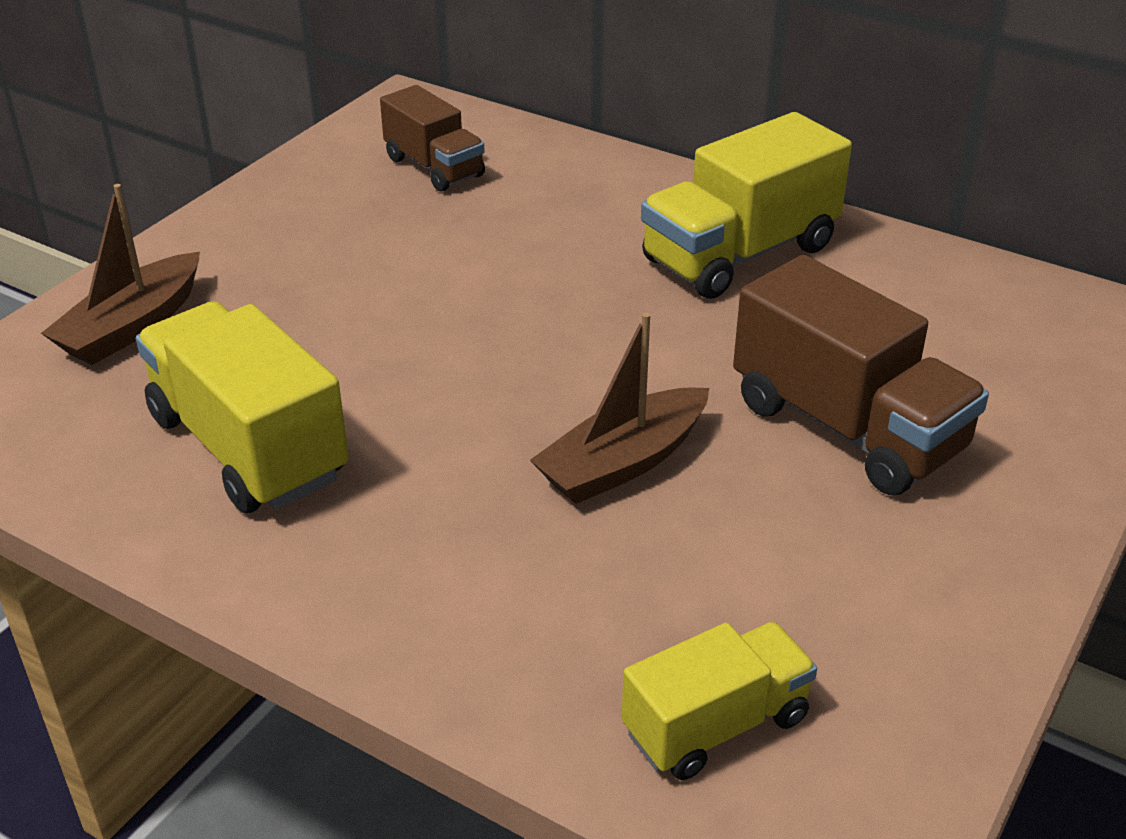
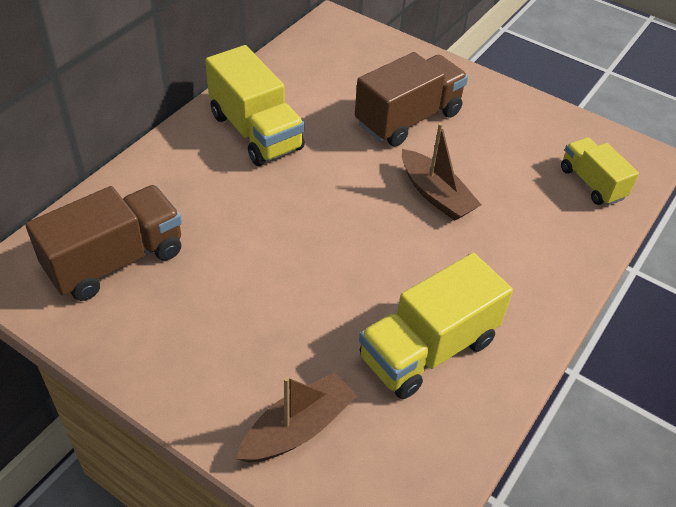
camera: 90 degrees left, 10 degrees up
(132, 326) = (298, 428): brown boat -> brown boat turned 75 degrees counterclockwise
(434, 167) = (115, 261): brown truck -> brown truck, size x1.62

